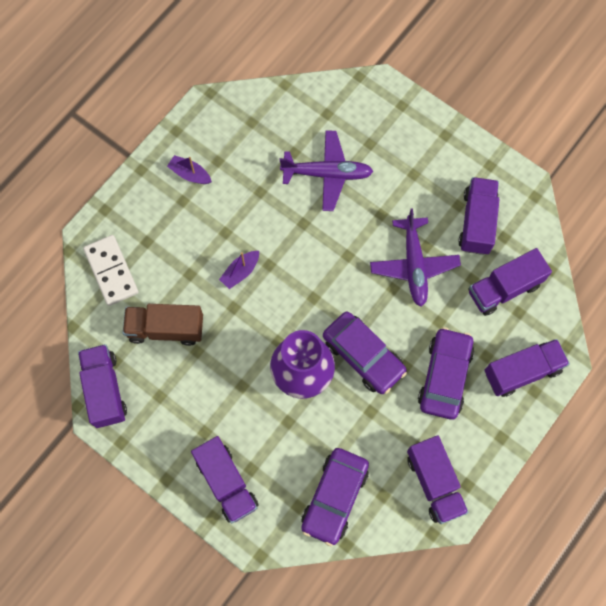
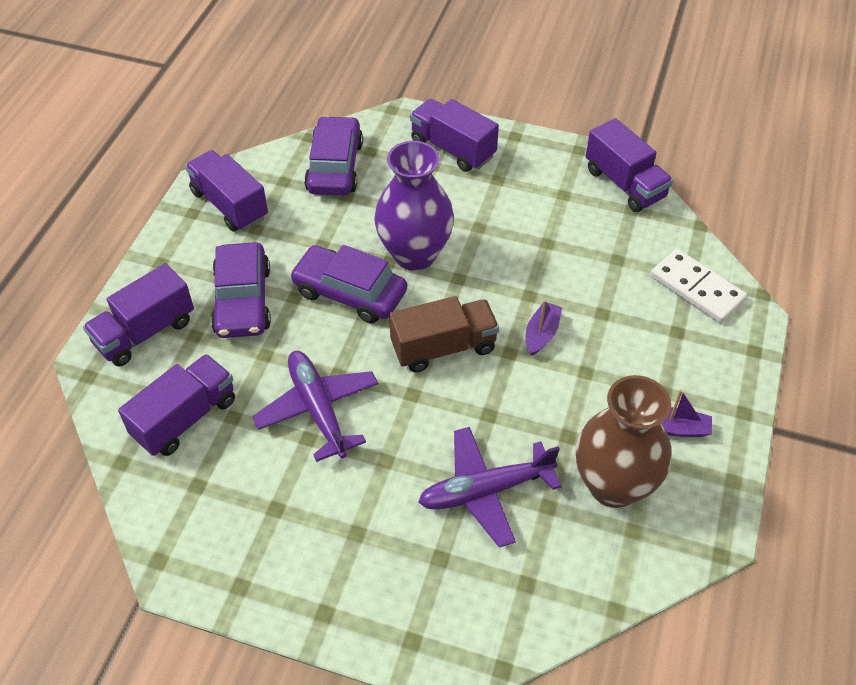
camera: 160 degrees right, 20 degrees down
(166, 328) = (595, 253): brown truck -> brown truck (443, 347)
(249, 151) = (613, 485): none -> brown vase
(476, 222) = (242, 493): purple truck -> none

